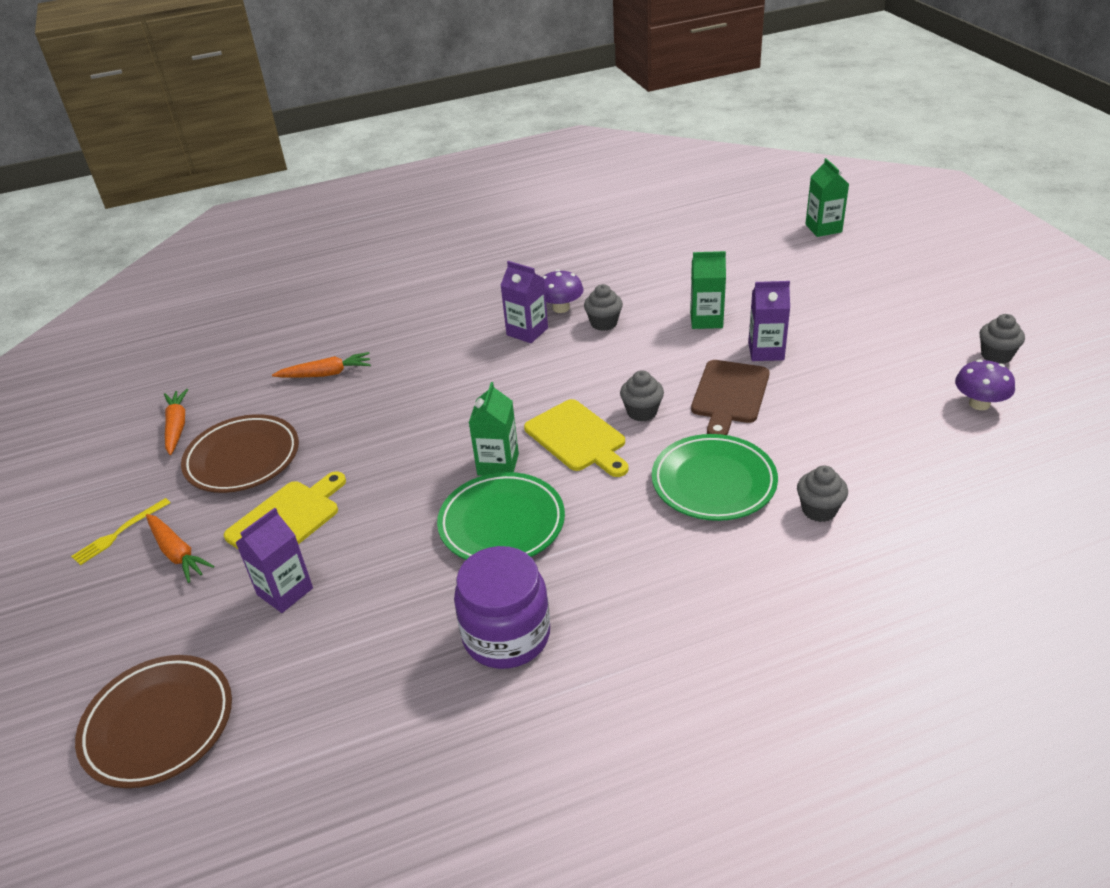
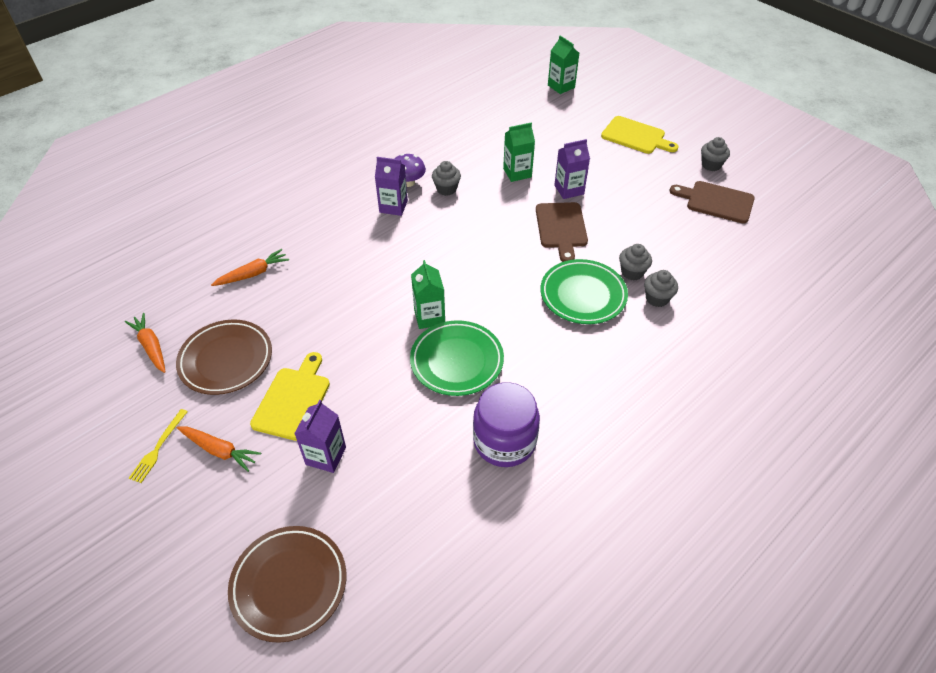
camera: 25 degrees left, 10 degrees up
(578, 438) = (475, 283): yellow cutting board -> yellow cutting board (636, 136)
(642, 412) = (509, 253): grey cupcake -> grey cupcake (632, 272)
(979, 404) = (716, 201): purple mushroom -> brown cutting board

